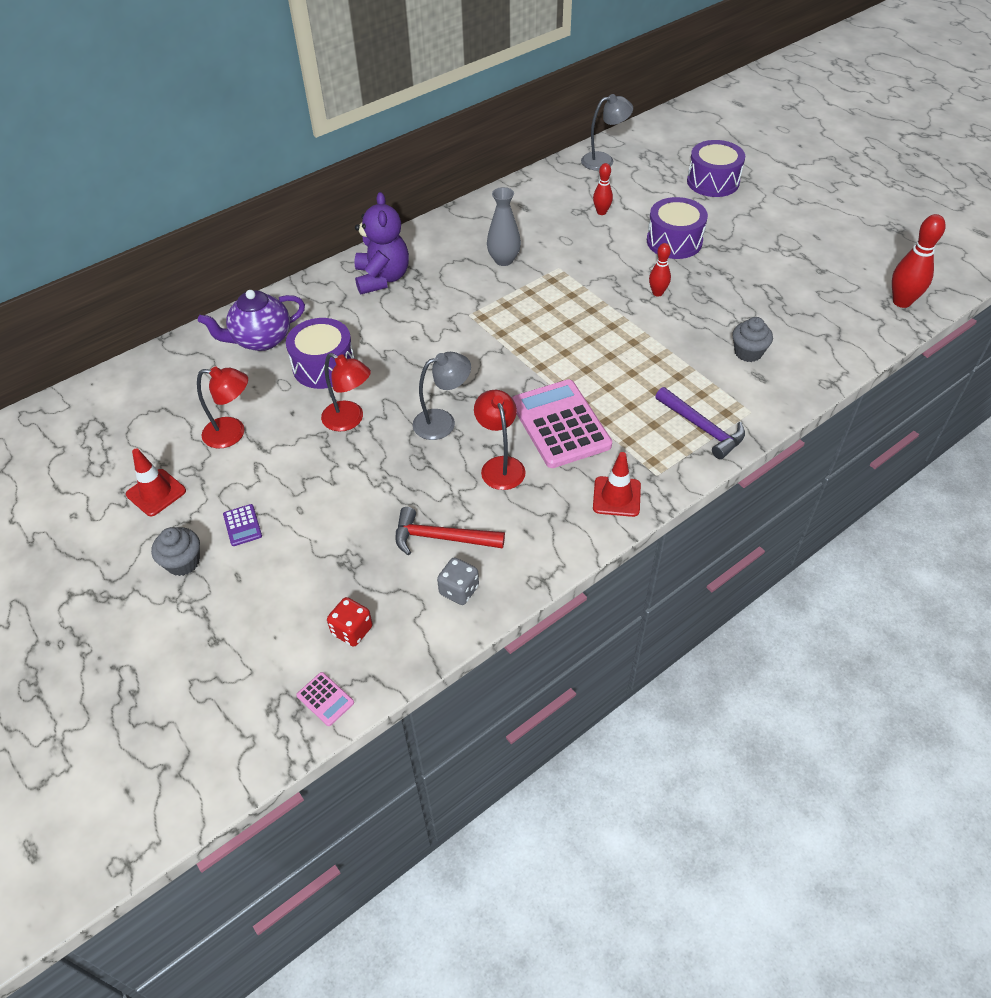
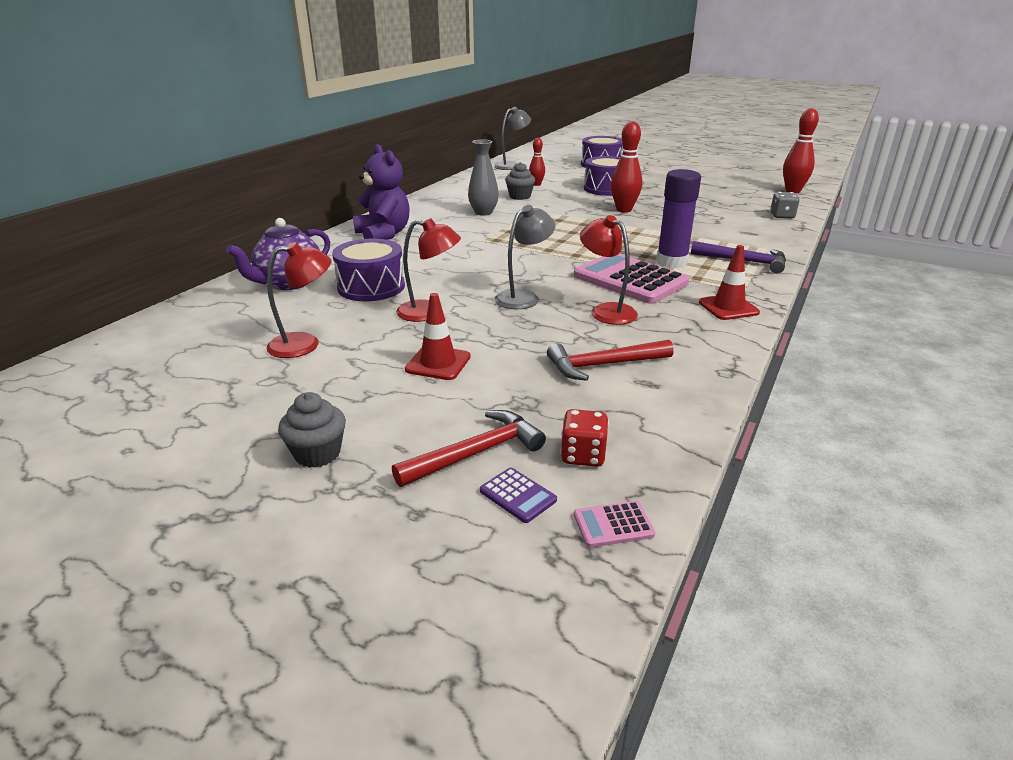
camera: 25 degrees left, 20 degrees down
(156, 493) = (238, 405): red traffic cone -> red traffic cone (438, 363)
(242, 525) = (372, 406): purple calculator -> purple calculator (517, 495)
(283, 600) = (476, 453): none -> red hammer
(325, 699) = (613, 525): pink calculator -> pink calculator turned 150 degrees clockwise
(459, 590) = (662, 395): grey dice -> grey dice (782, 216)
(625, 407) = (671, 262): none -> purple glue stick
(657, 293) = (624, 210): red bowling pin -> red bowling pin, size x1.68
(748, 352) = (725, 224): grey cupcake -> grey cupcake (520, 196)

